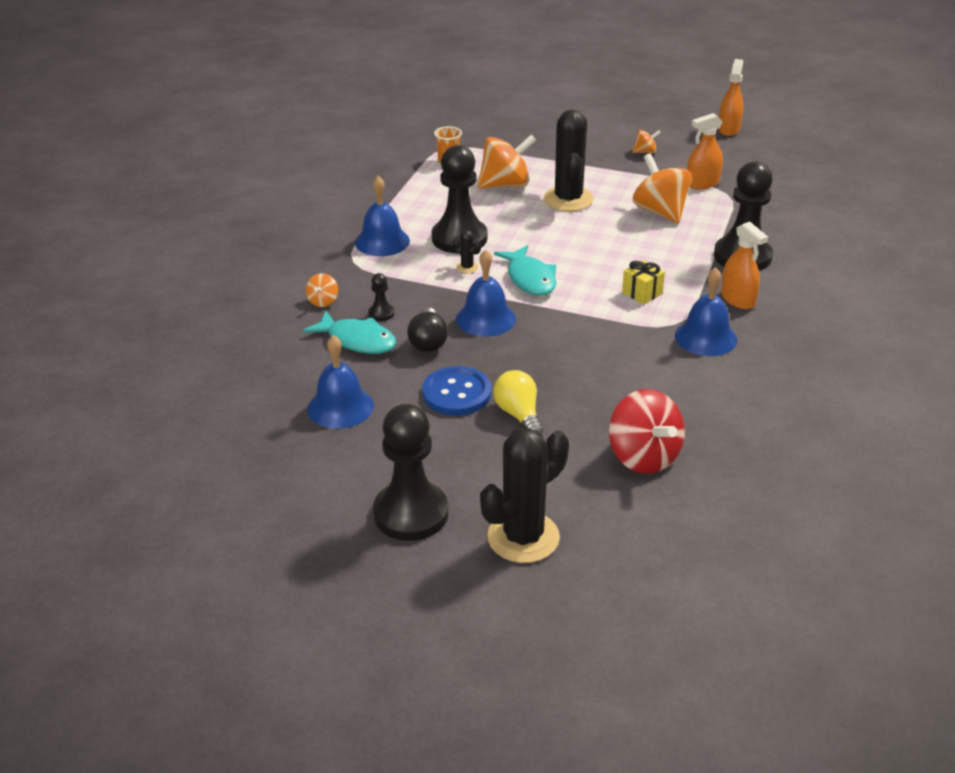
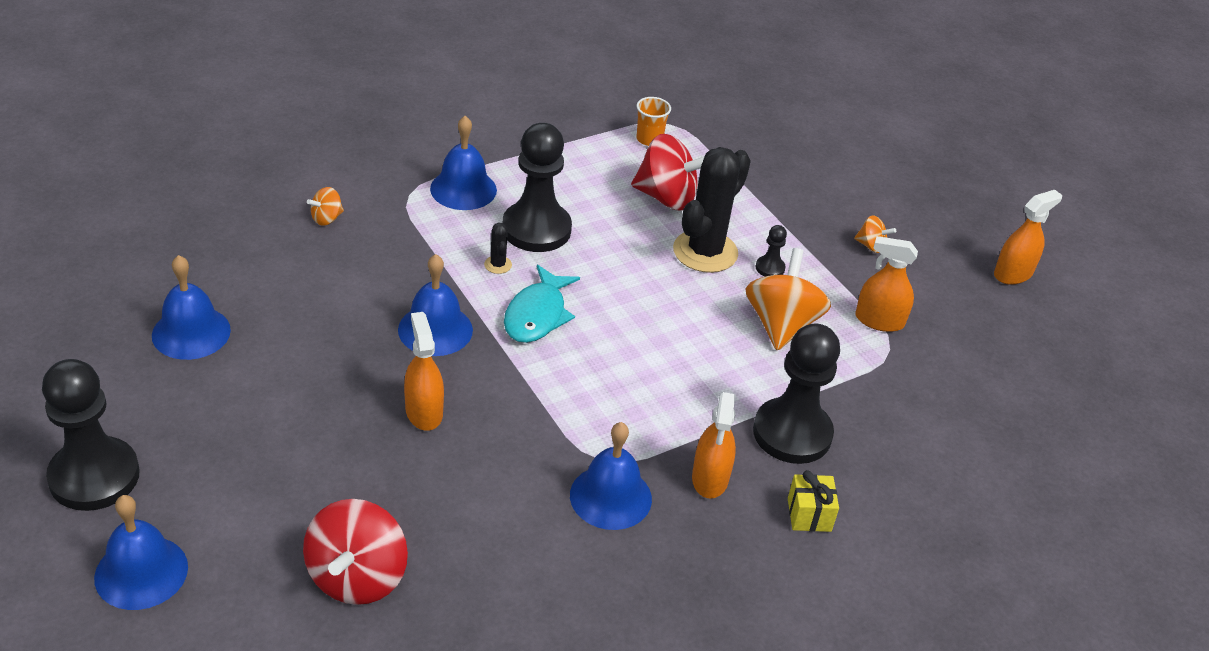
camera: 35 degrees right, 5 degrees up
(357, 340) = (297, 277): turquoise fish -> none
(381, 313) = (355, 263): black pawn -> black pawn (770, 268)
(428, 342) = (351, 319): black light bulb -> none
(456, 393) = (299, 388): blue button -> none
(505, 184) = (667, 197): orange spinning top -> red spinning top
(519, 415) = (317, 449): yellow light bulb -> none
(523, 537) = (141, 572): black cactus -> blue bell
(547, 360) = (424, 412): none -> orange spray bottle
(642, 293) = (621, 403): yellow gift -> yellow gift (809, 515)

